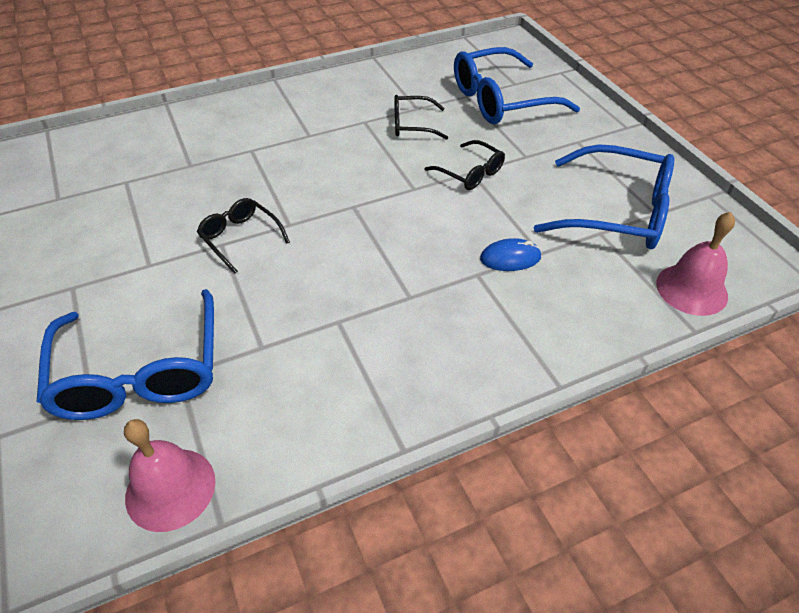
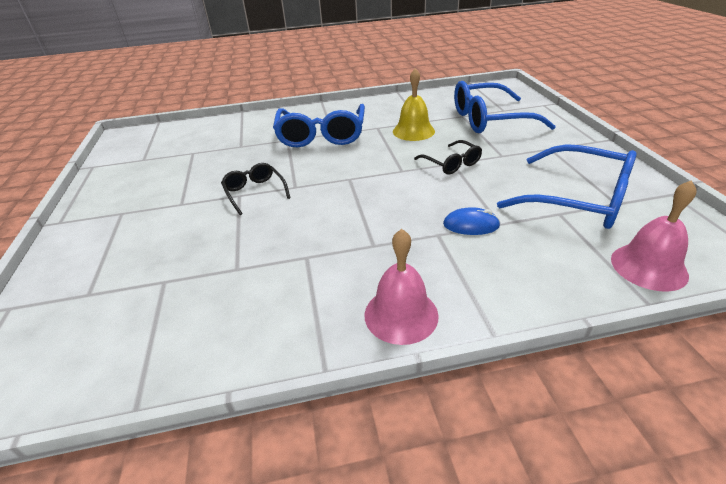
camera: 15 degrees right, 10 degrees down
(140, 372) = (136, 275): blue glasses -> blue glasses (321, 135)
(170, 488) = (110, 370): pink bell -> pink bell (401, 314)
(412, 125) = (413, 131): black glasses -> yellow bell

